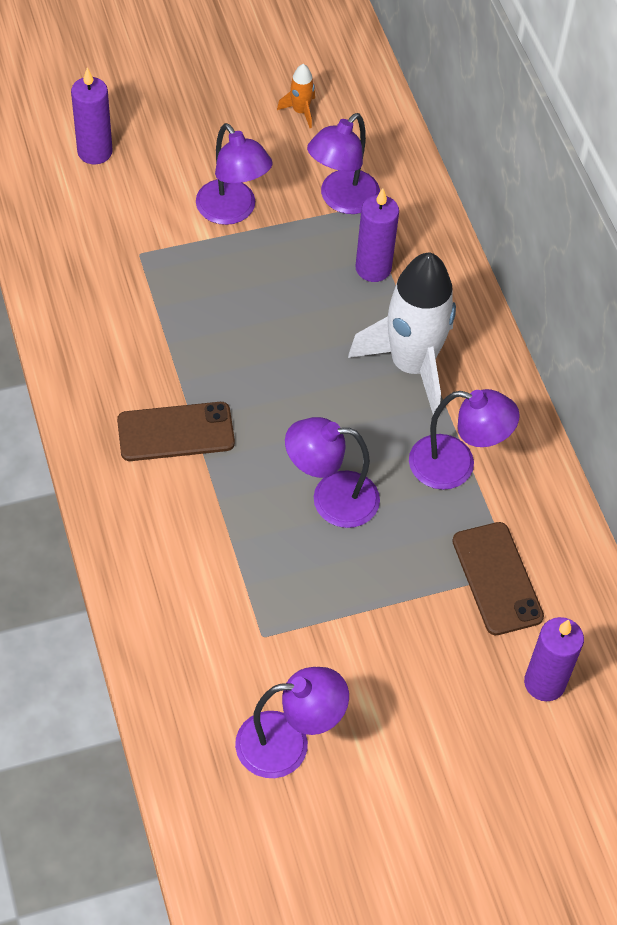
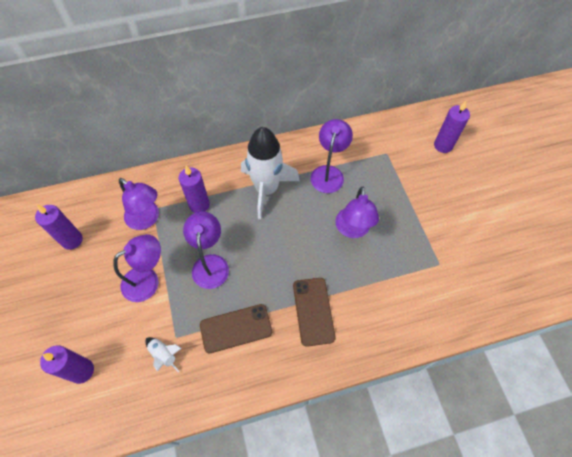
camera: 85 degrees left, 5 degrees up
(113, 241) = (164, 354): none -> white rocket
(288, 743) = (497, 252): purple lamp -> purple lamp (210, 263)
(300, 111) = (72, 240): orange rocket -> purple candle
(497, 578) = (391, 160): brown phone -> brown phone (236, 328)

